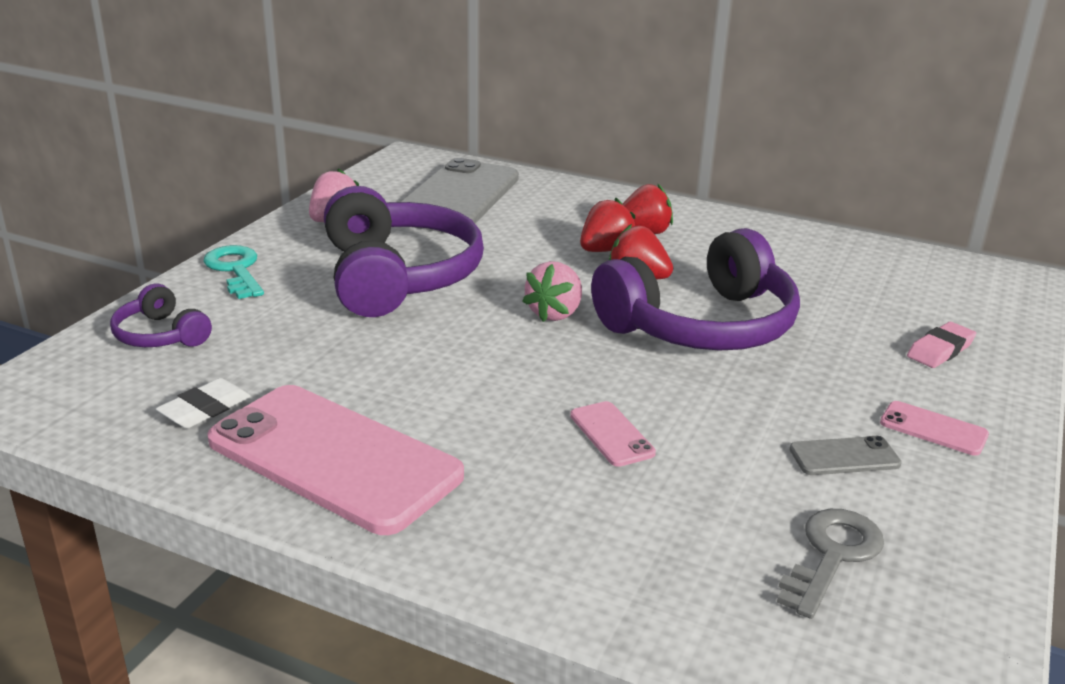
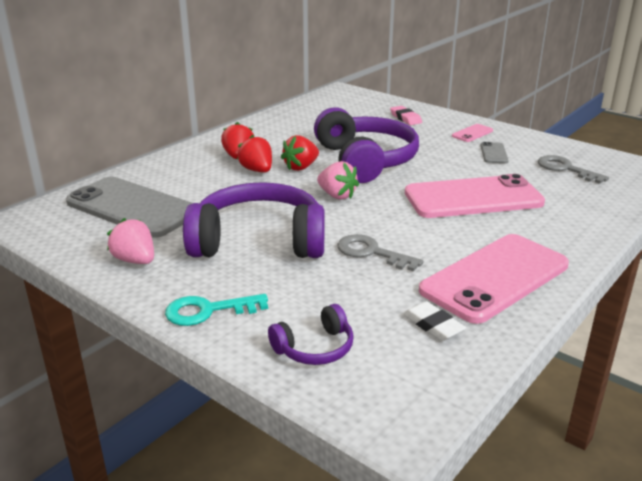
camera: 75 degrees left, 0 degrees up
(387, 353) = (371, 253): none -> grey key
(612, 434) = (473, 198): pink phone -> pink phone, size x2.42

